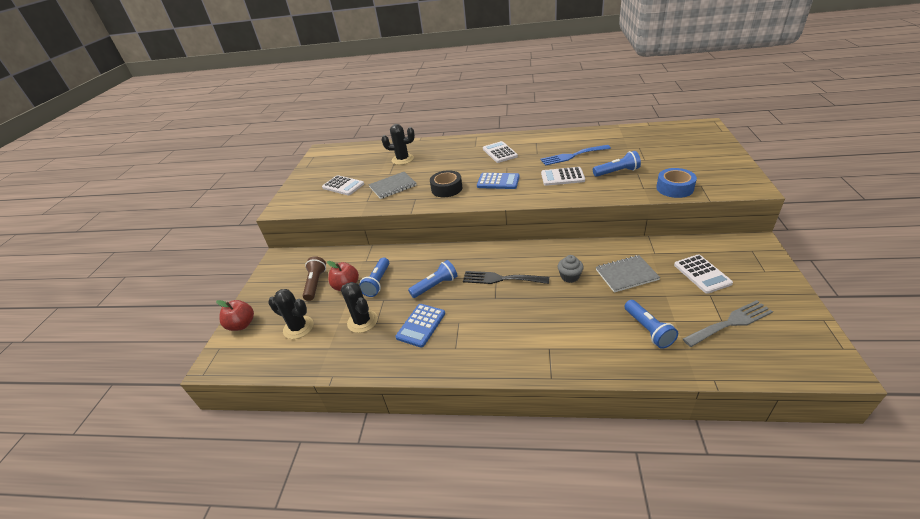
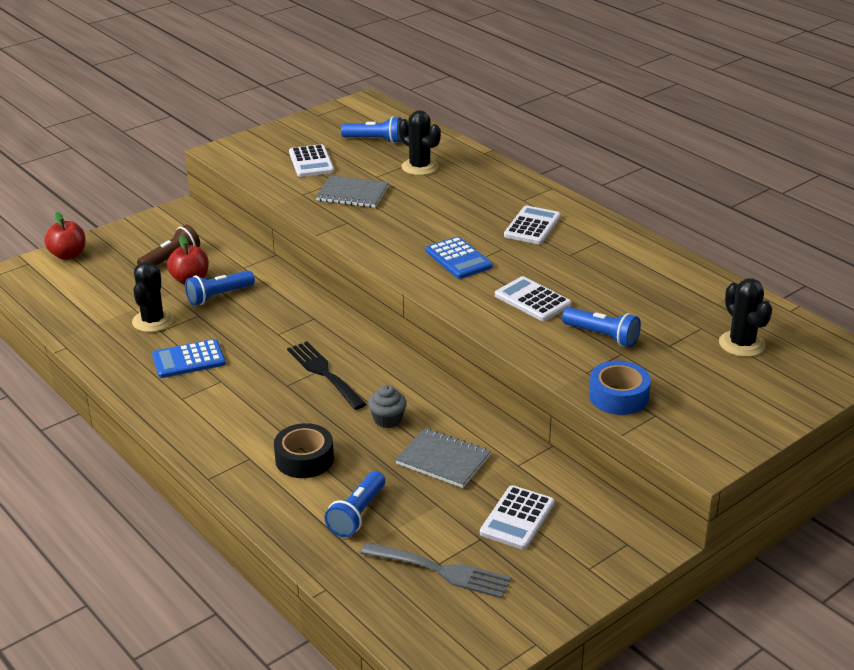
camera: 40 degrees right, 5 degrees down
(298, 327) = (101, 289): black cactus -> black cactus (741, 344)
(435, 286) = (259, 335): blue flashlight -> blue flashlight (375, 140)
(446, 189) = (395, 232): black tape -> black tape (304, 459)
(572, 156) = (600, 284): blue fork -> none

